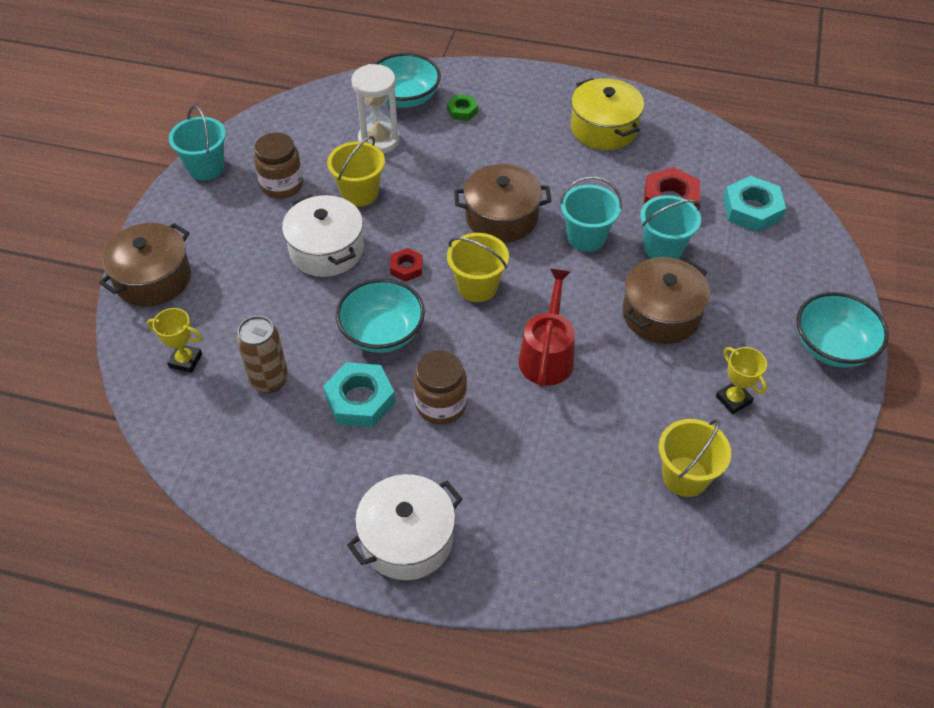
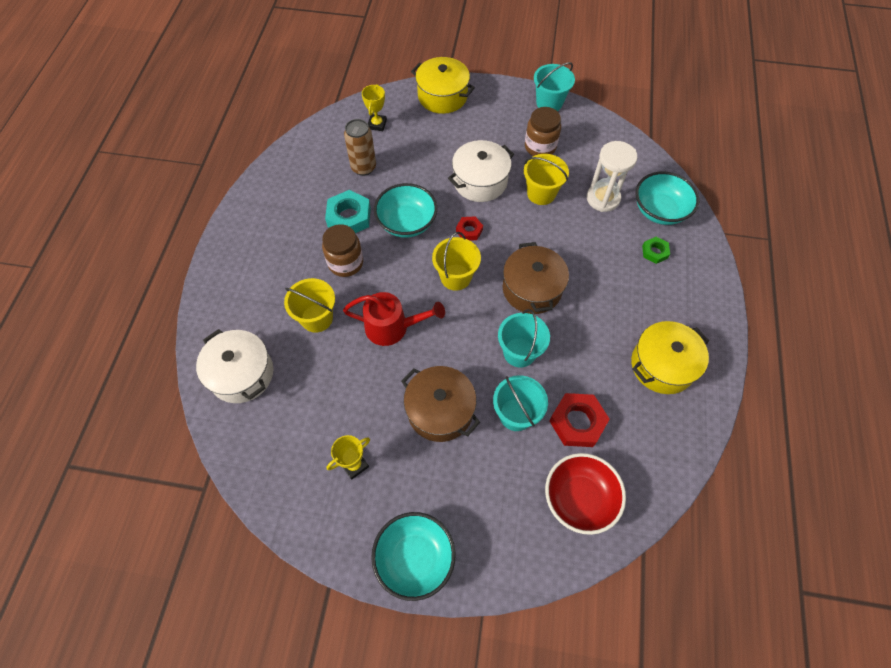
camera: 85 degrees right, 10 degrees up
(153, 278) = (442, 96): brown pot -> yellow pot
(407, 539) = (243, 254): white pot -> white pot (242, 374)
(685, 476) = (283, 424): yellow bucket -> yellow bucket (317, 318)
(752, 209) = (579, 498): turquoise nut -> red bowl

